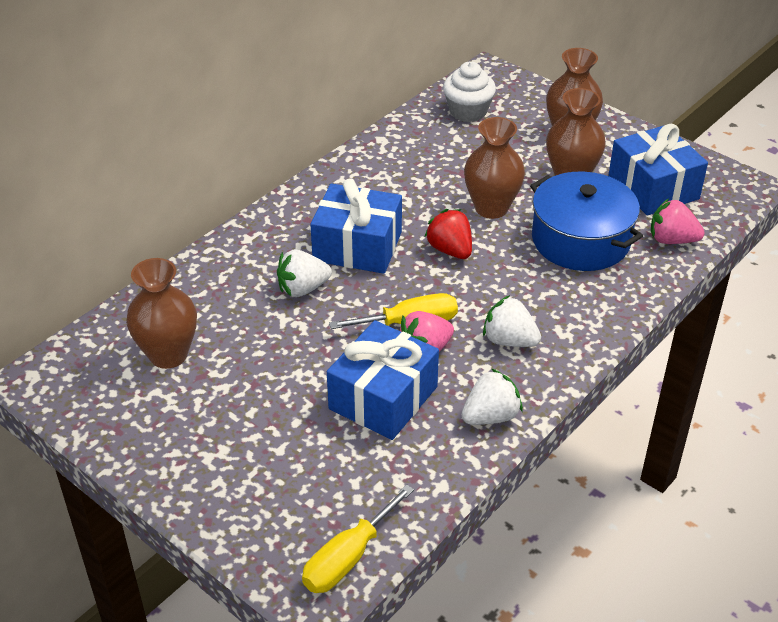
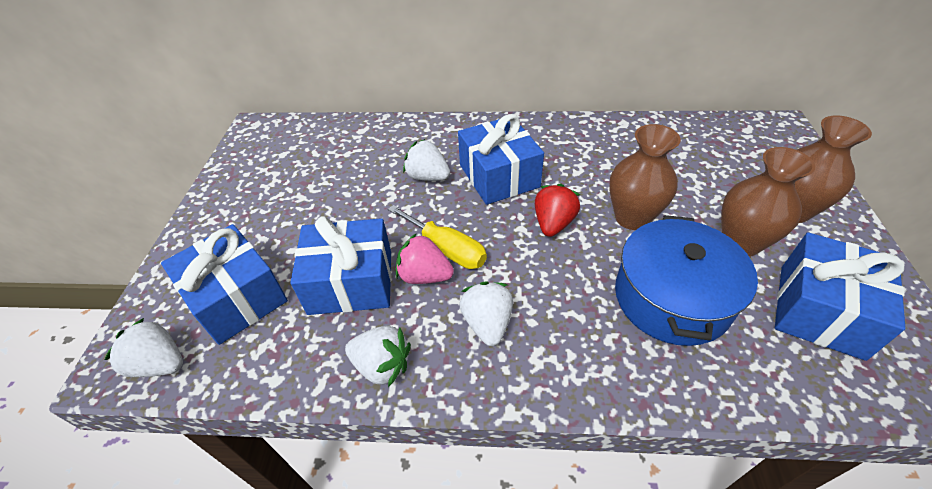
camera: 55 degrees right, 5 degrees up
(168, 355) = (311, 159): brown vase -> none
(320, 480) = (237, 298): none -> blue gift
(348, 558) = (160, 364): yellow screwdriver -> white strawberry
(468, 111) = (720, 142): white cupcake -> none
(672, 240) = (770, 373): pink strawberry -> none

